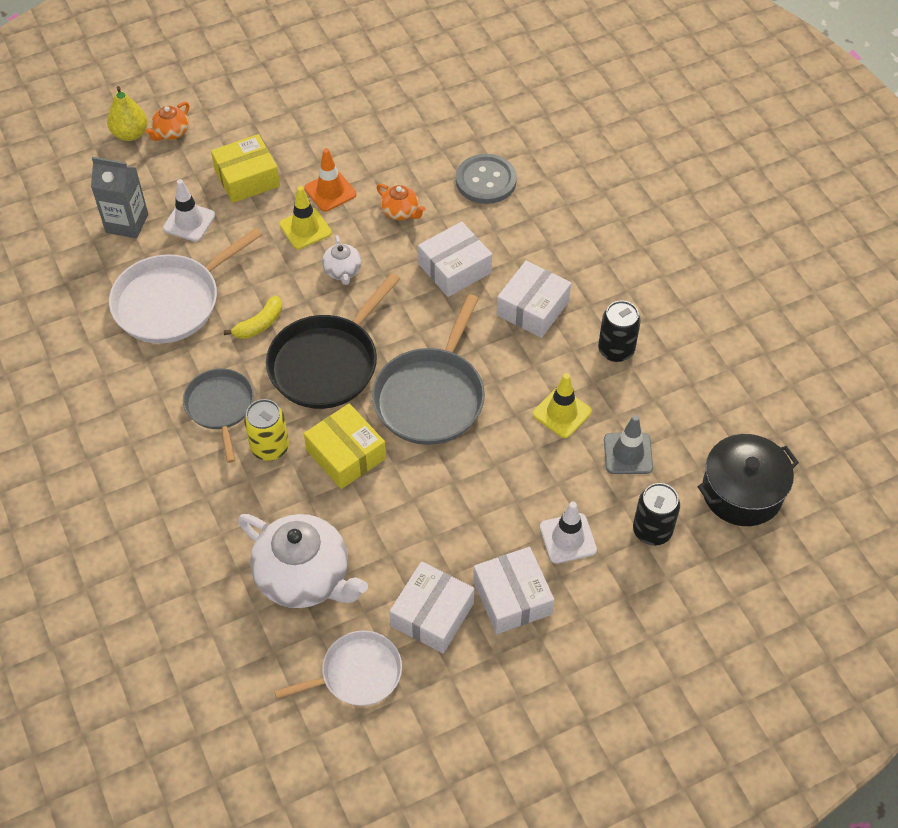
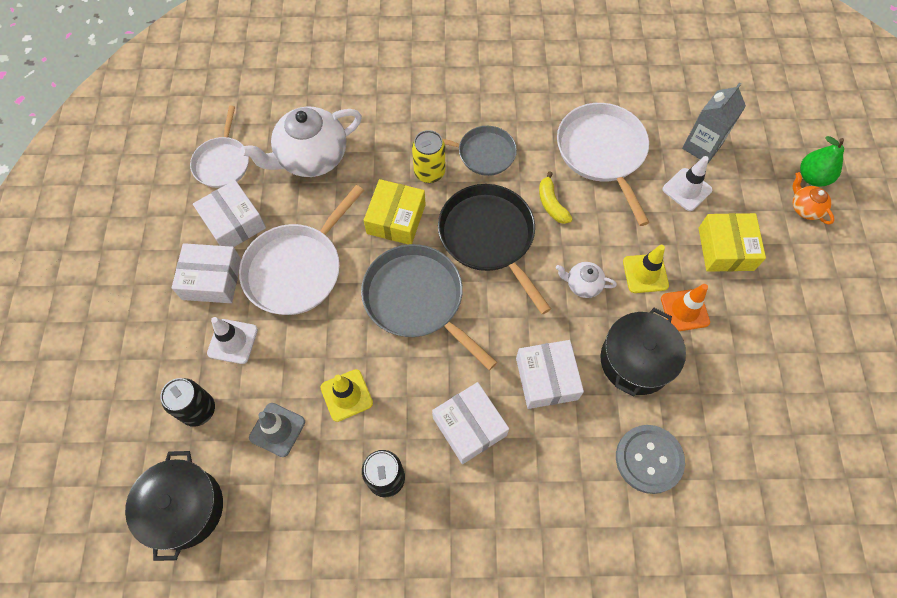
camera: 115 degrees right, 10 degrees up
(130, 134) = (812, 177): yellow pear -> green pear
(346, 454) = (396, 219): yellow box -> yellow box turned 60 degrees counterclockwise
(400, 212) = (636, 360): orange teapot -> black pot
(455, 520) = (297, 269): none -> white pan

